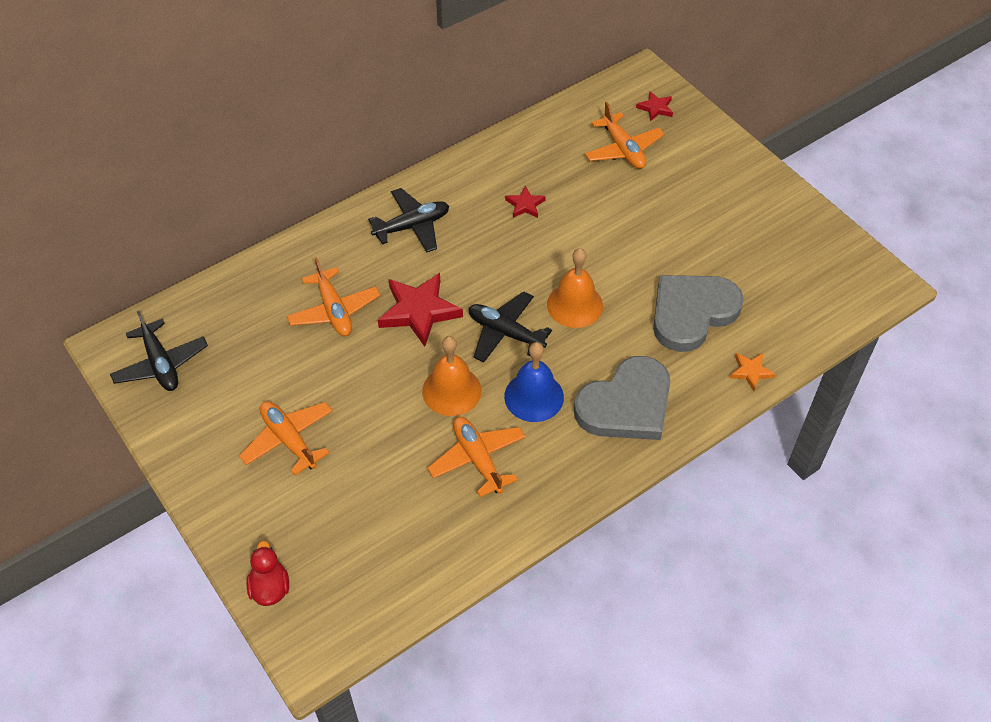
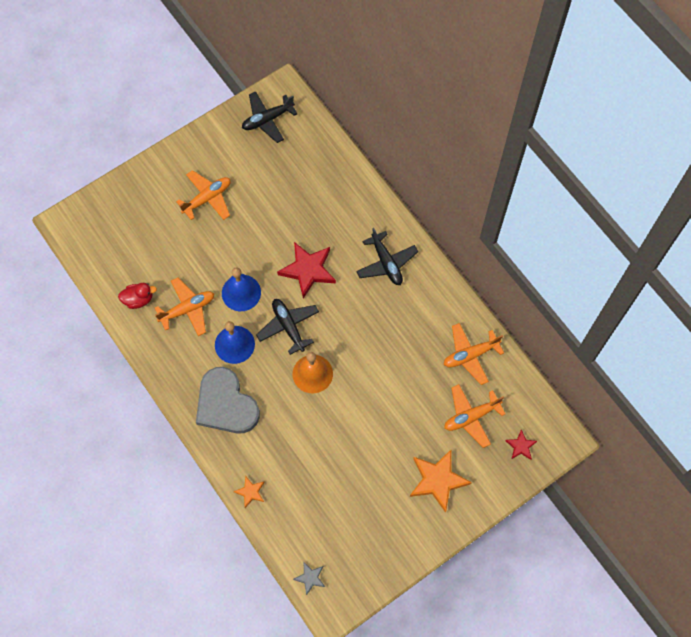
camera: 90 degrees right, 15 degrees up
(270, 588) = (107, 198): red duck -> red duck (138, 299)
(334, 310) = (309, 217): orange plane -> orange plane (470, 355)
(451, 391) = (241, 292): orange bell -> blue bell
(505, 333) = (288, 326): black plane -> black plane turned 60 degrees counterclockwise
(525, 205) = (409, 341): red star -> none
(692, 313) = (304, 456): grey heart -> none
(707, 181) = (437, 480): none -> orange star
(853, 305) = (310, 578): none -> grey star

